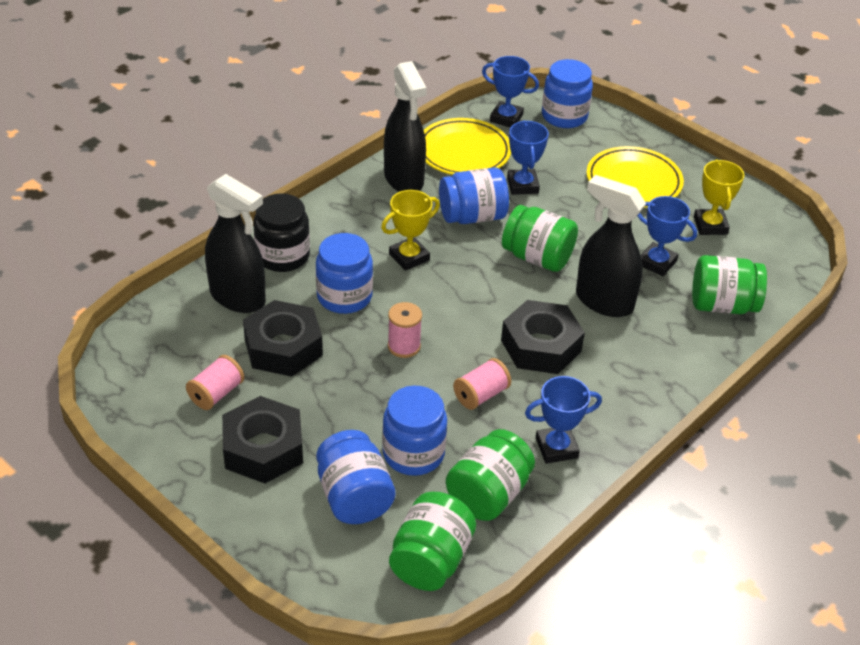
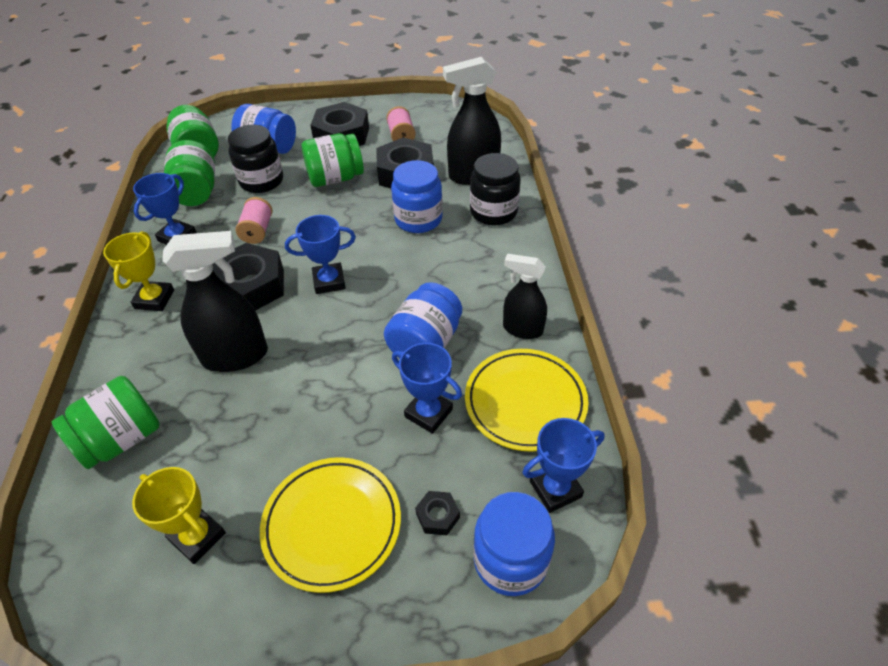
camera: 135 degrees right, 5 degrees up
(404, 179) = (522, 329): black spray bottle -> black spray bottle, size x0.64
(404, 346) = (340, 221): pink spool -> none
(409, 257) = (420, 273): yellow trophy -> yellow trophy (154, 299)
(413, 453) = (261, 181): blue jar -> black jar
(537, 257) = (330, 350): green jar -> green jar (335, 178)
(576, 149) = (437, 516): none -> black nut
(657, 263) = (220, 434): blue trophy -> blue trophy (329, 281)

